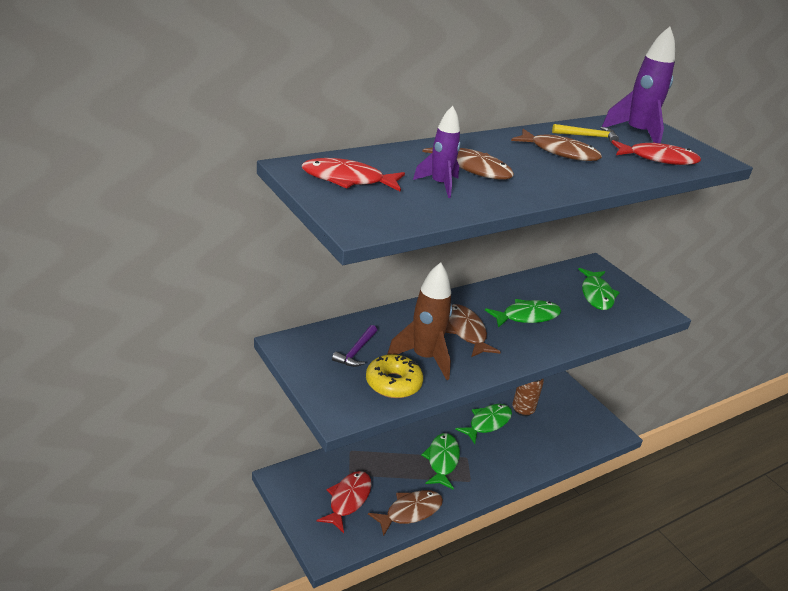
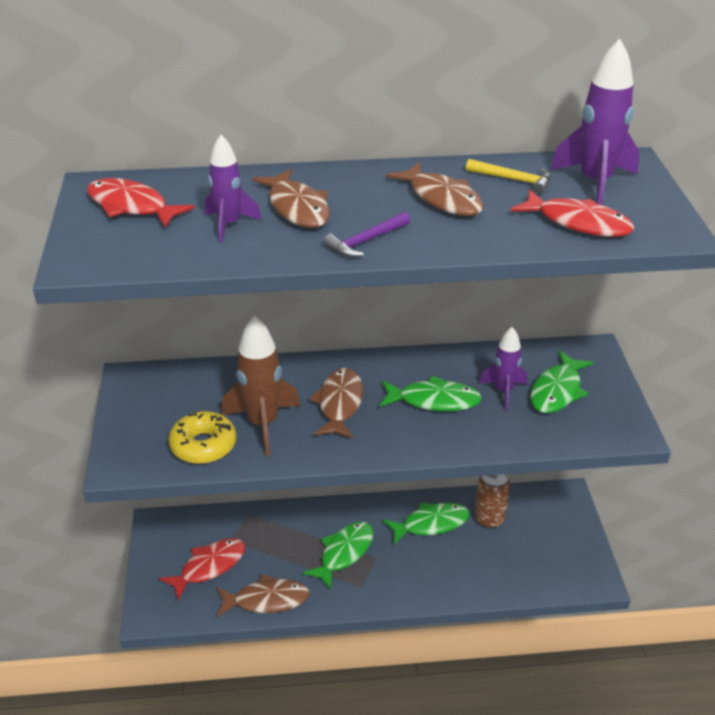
camera: 30 degrees right, 5 degrees up
(356, 351) = (194, 401): purple hammer -> purple hammer (365, 241)
(565, 301) = (504, 391): none -> purple rocket

